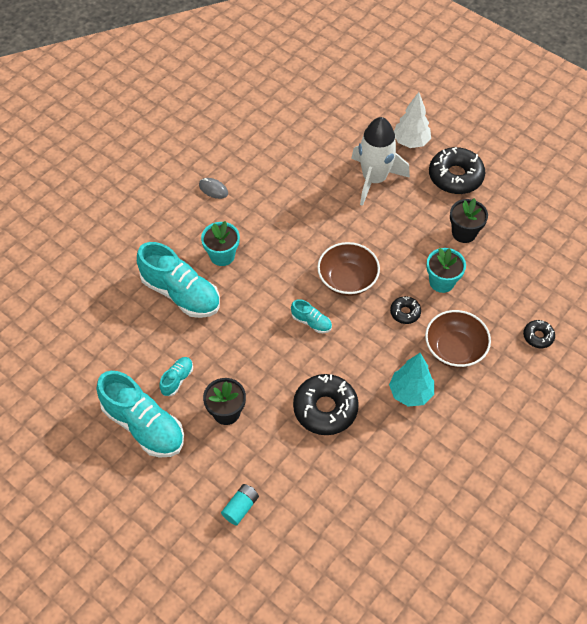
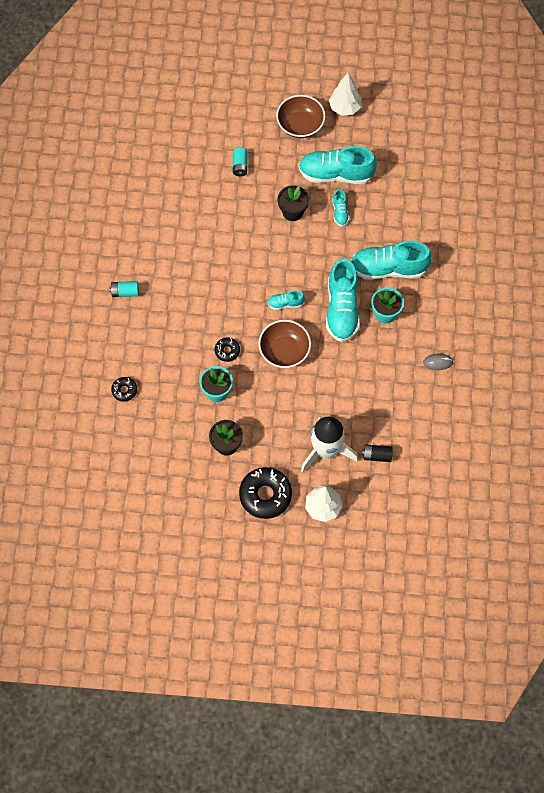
camera: 145 degrees right, 10 degrees up
(60, 500) = (345, 107): none -> white tree
(260, 284) = (342, 309): none -> turquoise shoe
(325, 409) = (233, 252): black donut -> none
(332, 152) = (377, 455): none -> black battery
(410, 393) = (186, 296): turquoise tree -> none
(454, 349) = (176, 345): brown bowl -> brown bowl (300, 125)
(477, 438) = (125, 292): none -> turquoise battery

